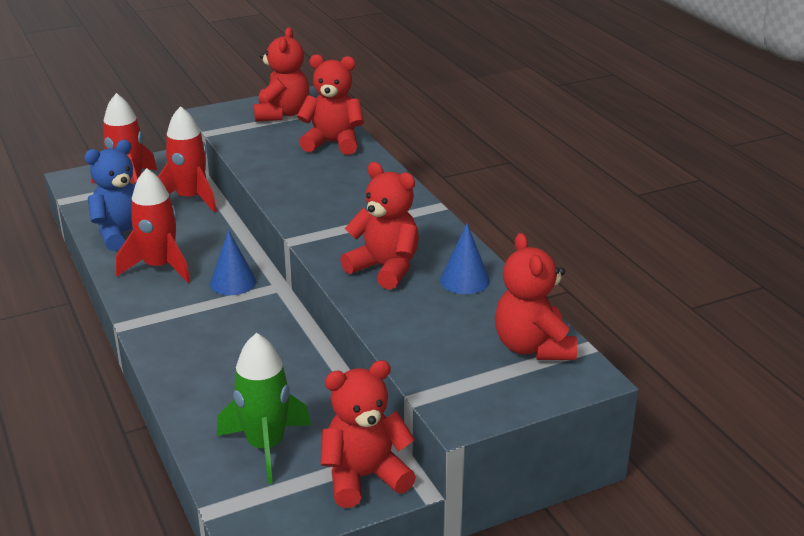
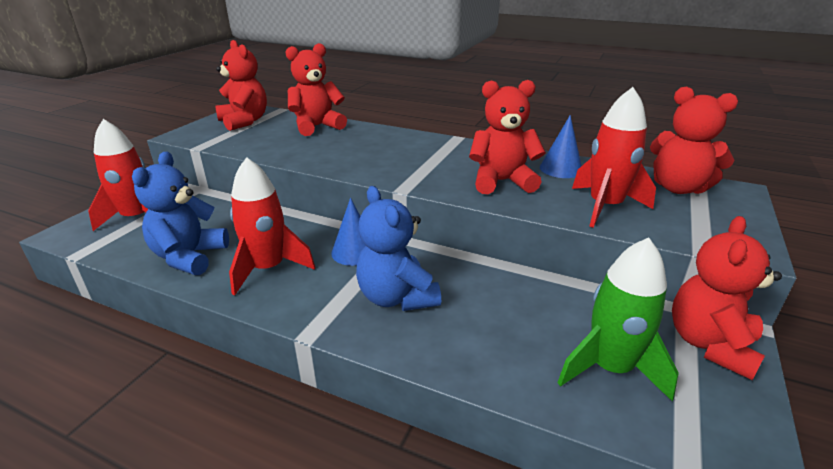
camera: 40 degrees left, 0 degrees up
(190, 198) = (218, 208): red rocket -> red rocket (605, 207)
(209, 330) = (396, 297): none -> blue teddy bear

